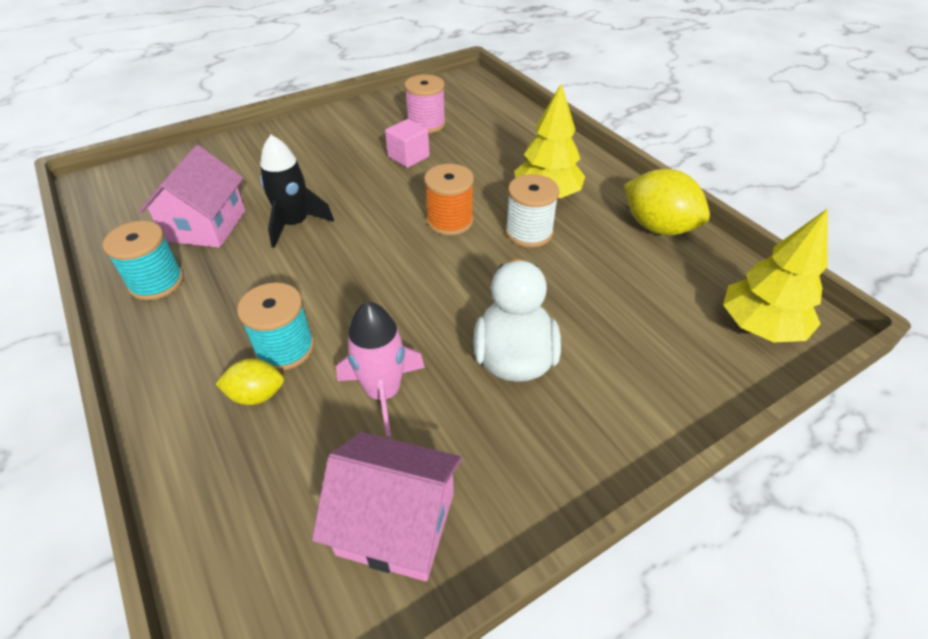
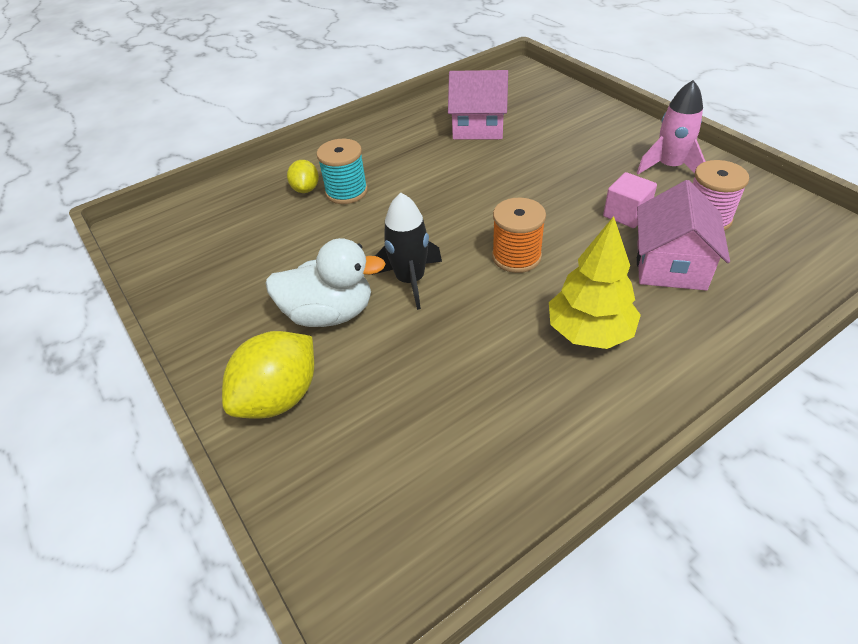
camera: 90 degrees right, 0 degrees up
(156, 282) = (411, 124): turquoise spool -> none
(295, 224) = (490, 167): black rocket -> black rocket (410, 280)
(383, 392) = (301, 244): pink rocket -> pink rocket (669, 167)
(396, 523) = (197, 264): pink house -> pink house (670, 265)
(529, 232) = (510, 318): white spool -> none
(658, 227) = (549, 447): yellow lemon -> yellow lemon (279, 397)
(760, 327) = (364, 536): yellow tree -> none

